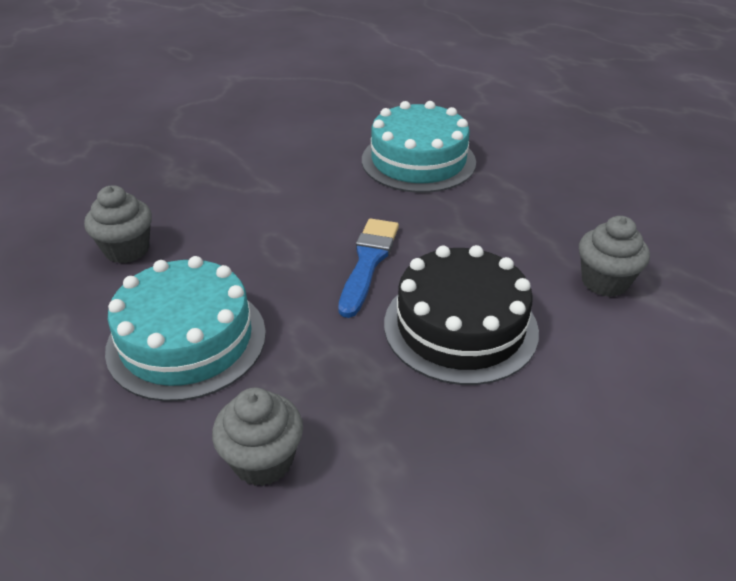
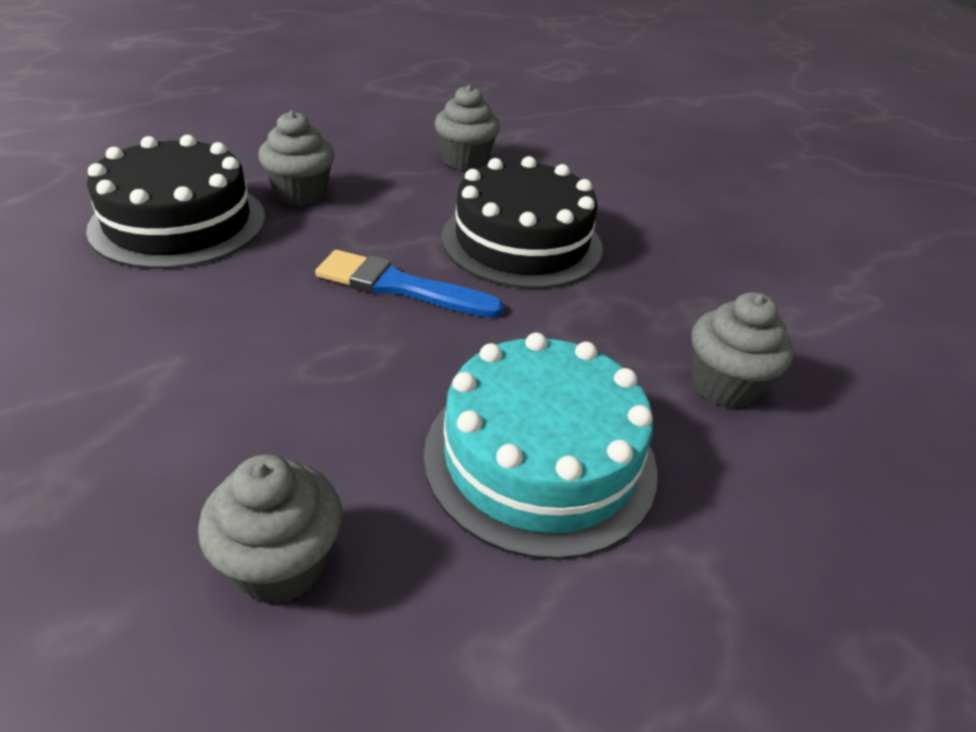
camera: 90 degrees left, 0 degrees up
(418, 161) = (179, 222): turquoise cake -> black cake
(483, 200) = (301, 194): none -> grey cupcake

